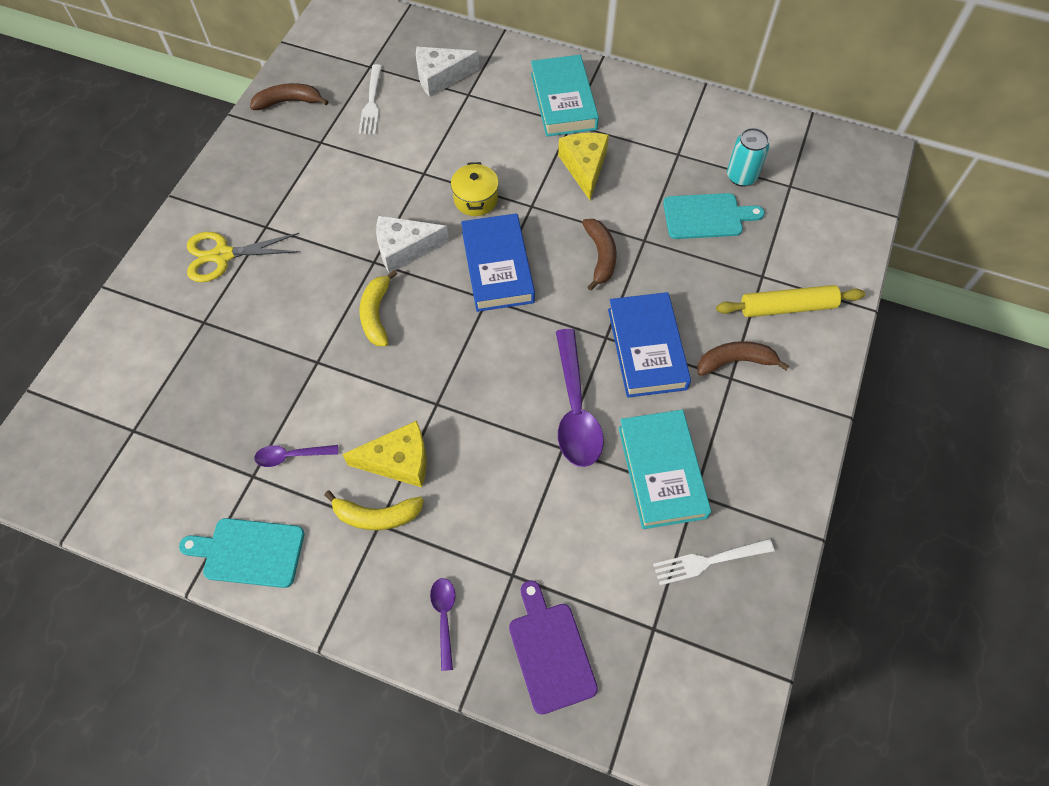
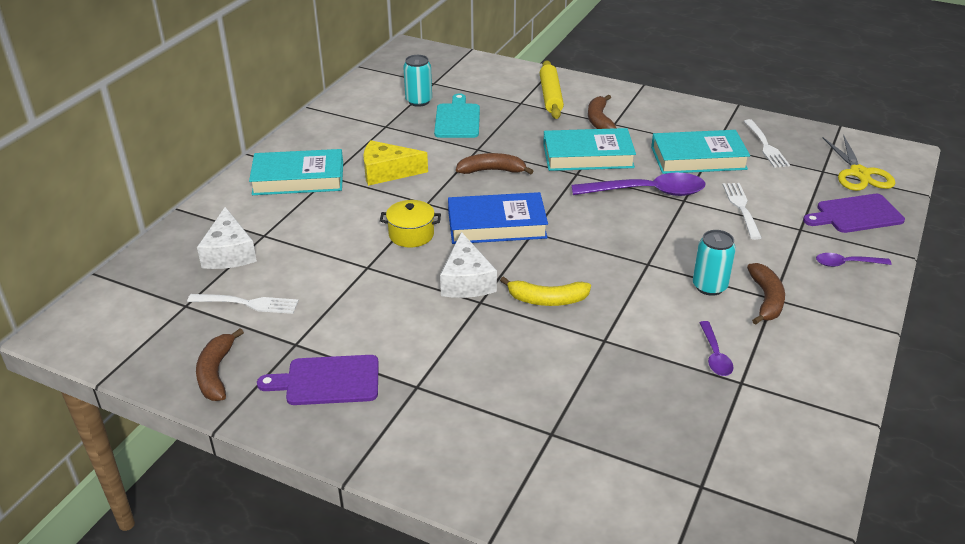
camera: 85 degrees left, 25 degrees down
(222, 256) = (455, 422): yellow scissors -> yellow scissors (859, 174)
(249, 552) = (822, 381): turquoise cutting board -> none
(276, 169) = (327, 381): none -> purple cutting board
(376, 515) = (766, 299): yellow banana -> brown banana
(398, 461) = (709, 286): yellow cheese -> turquoise can
(551, 511) = (742, 208): none -> white fork
(646, 348) = (588, 156): blue book -> turquoise book

